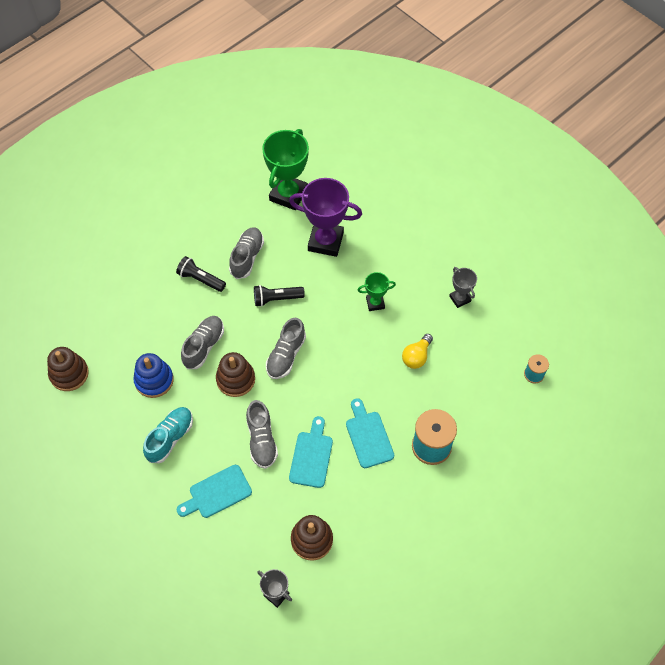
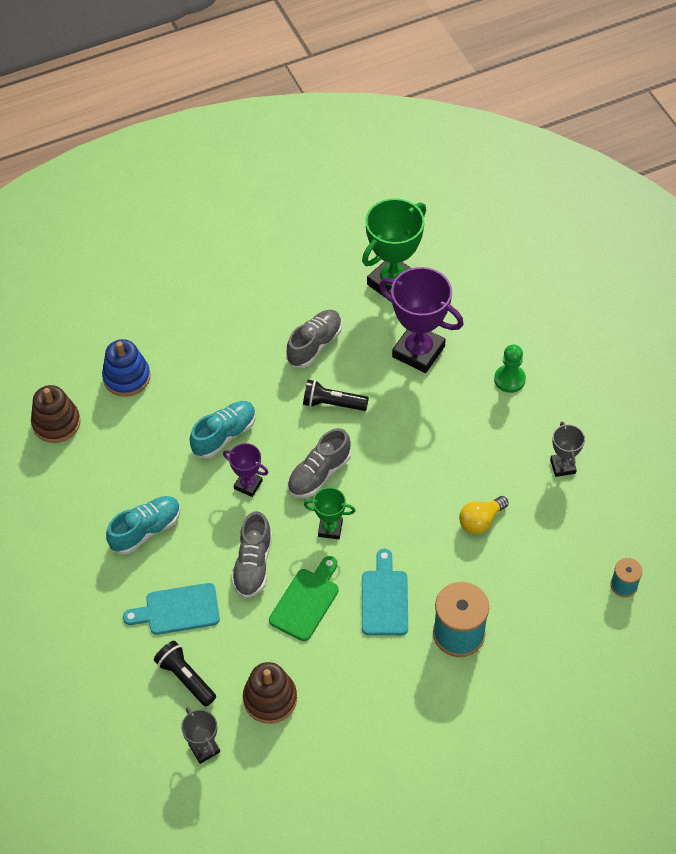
camera: 20 degrees right, 5 degrees down
(154, 380) = (151, 458): blue stacking toy -> blue stacking toy (127, 377)
(200, 279) = (249, 355): black flashlight -> black flashlight (185, 677)
(204, 346) = (224, 435): grey shoe -> turquoise shoe
(235, 379) = (248, 485): brown stacking toy -> purple trophy
(311, 456) = (306, 601): turquoise cutting board -> green cutting board
(375, 303) = (452, 442): green trophy -> green trophy (330, 528)
(399, 244) = (509, 379): none -> green pawn

